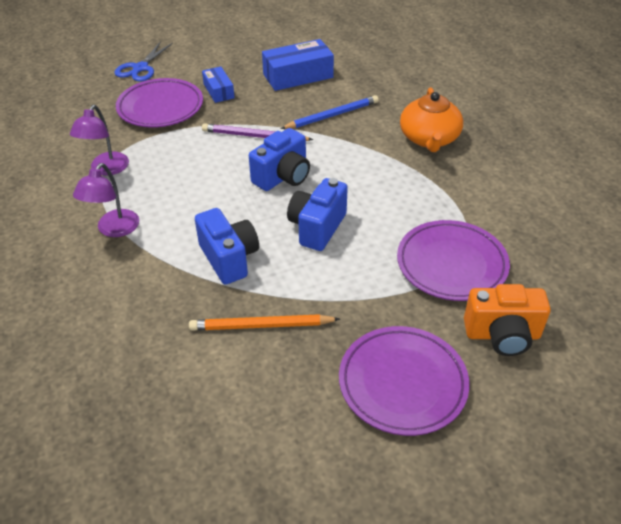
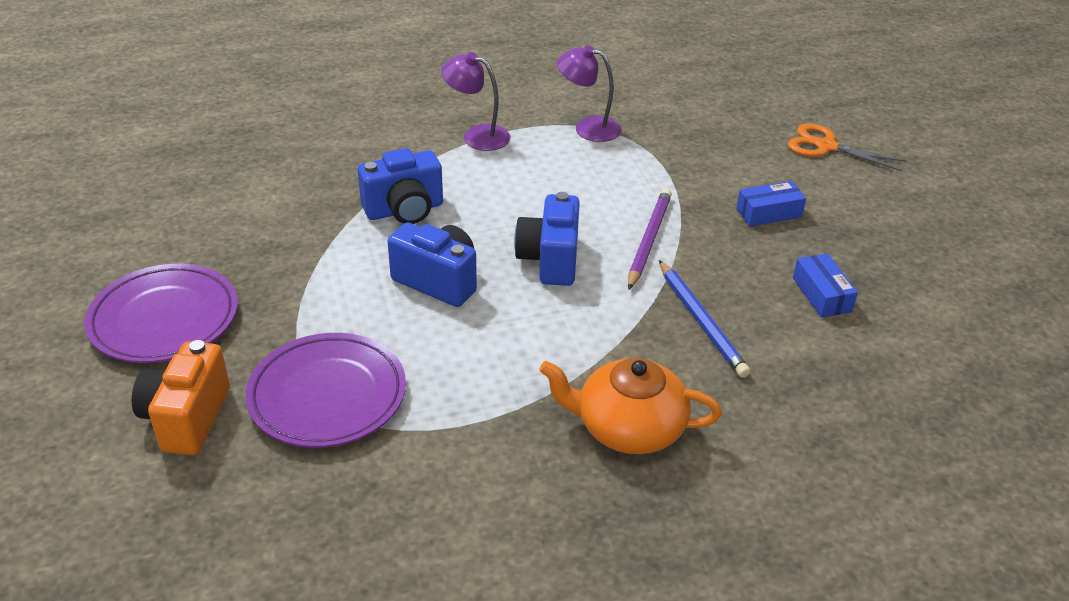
camera: 95 degrees right, 5 degrees down
(140, 68) = (826, 147): blue scissors -> orange scissors
(160, 107) = (723, 163): purple plate -> none
(261, 326) = (292, 228): orange pencil -> none
(283, 177) = (550, 260): blue camera -> blue camera turned 45 degrees clockwise
(298, 76) = (821, 295): blue box -> blue box, size x0.59

